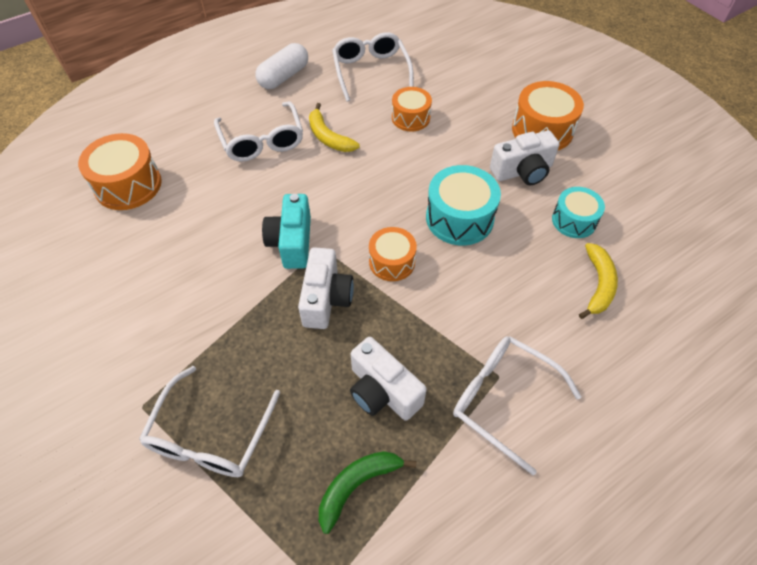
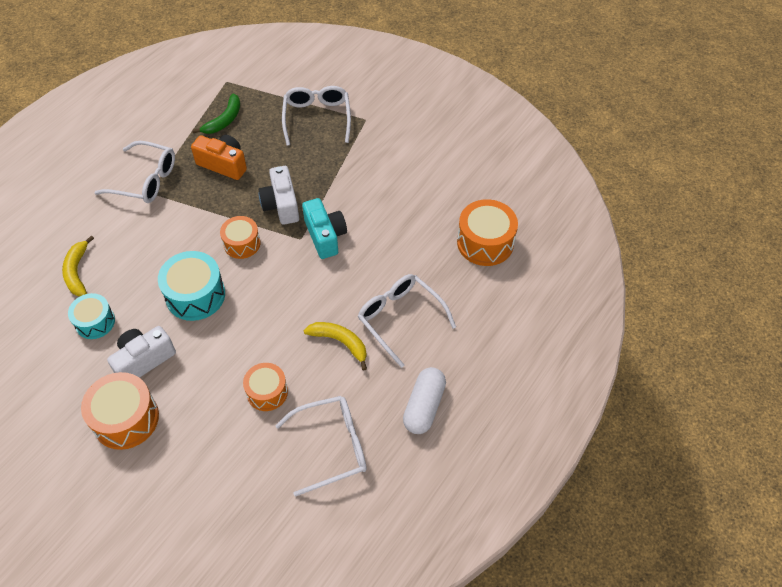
camera: 160 degrees right, 0 degrees up
(371, 71) = (332, 446): white glasses -> white glasses turned 75 degrees counterclockwise
(382, 391) = (223, 164): white camera -> orange camera

